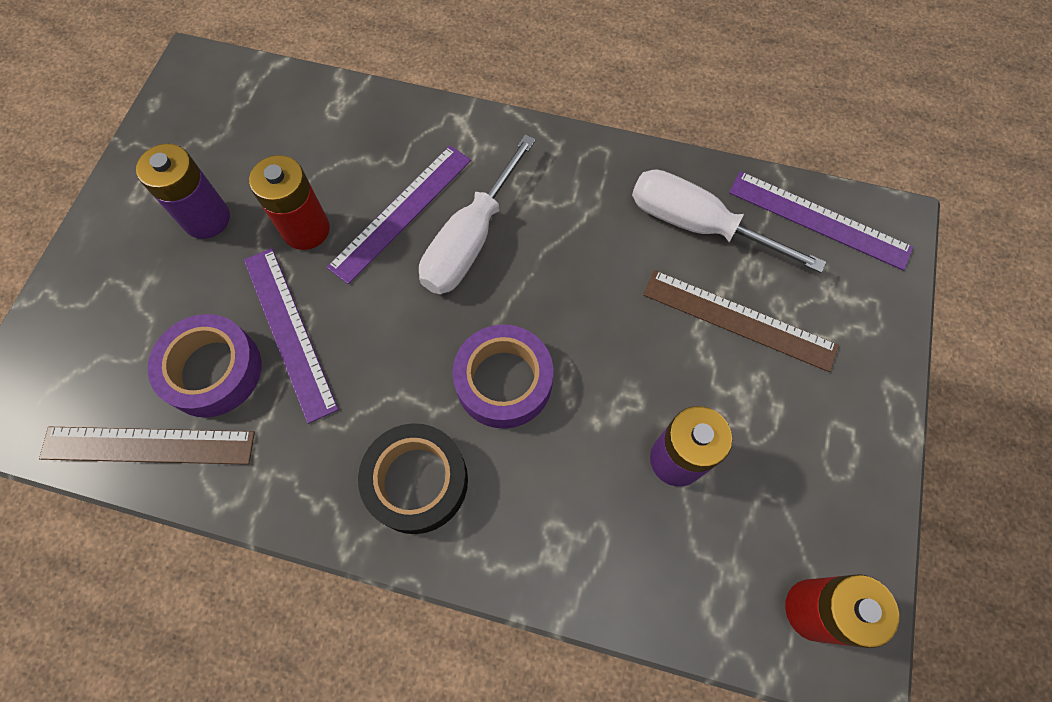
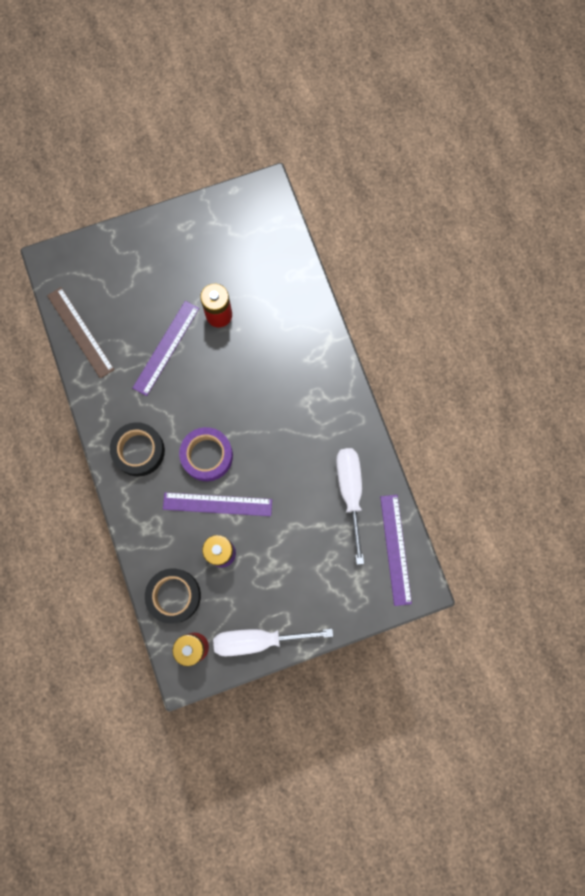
camera: 55 degrees right, 10 degrees up
(207, 219) = (193, 267): purple battery -> none
(213, 370) = (127, 330): purple tape -> none
(401, 212) = (258, 350): purple ruler -> purple ruler (217, 504)
(470, 239) = (266, 392): white screwdriver -> white screwdriver (258, 639)
(702, 585) = (174, 596): none -> black tape
(739, 320) = (310, 541): brown ruler -> none

